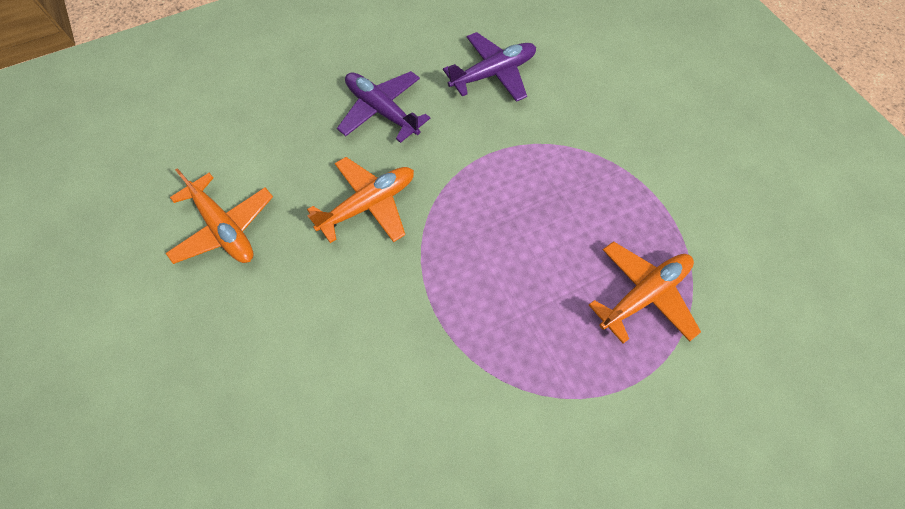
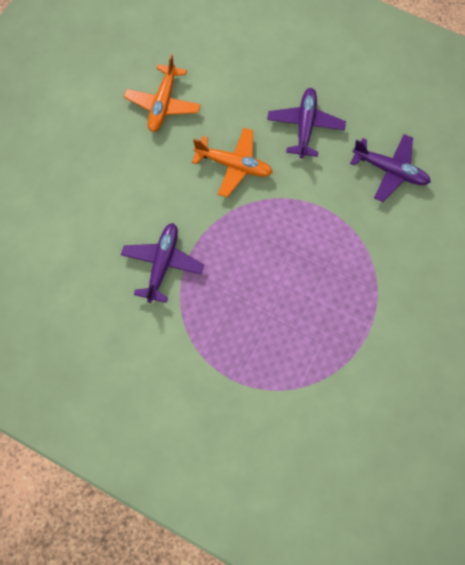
camera: 55 degrees right, 5 degrees up
(432, 366) = (162, 264): none -> purple plane
(644, 295) = (290, 354): orange plane -> none

